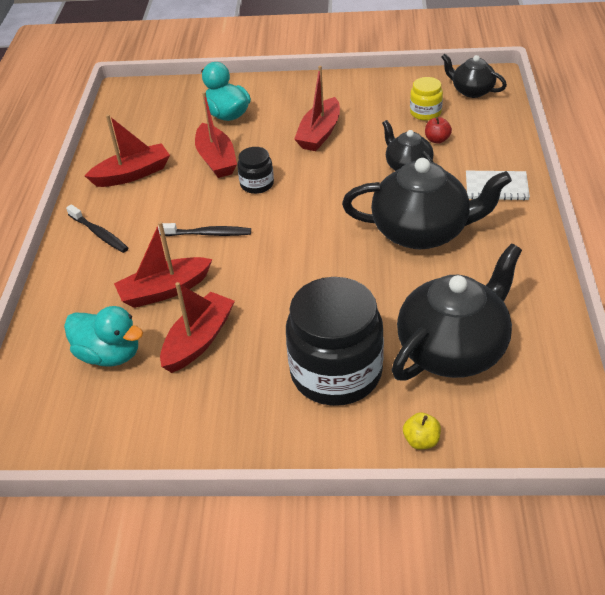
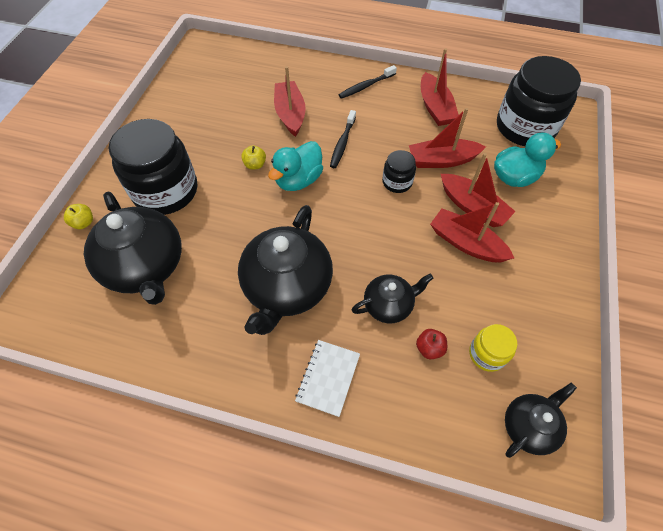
camera: 100 degrees right, 15 degrees up
(109, 354) = (244, 85): turquoise duck -> turquoise duck (298, 180)
(154, 114) = (525, 127): none -> black jar
(199, 340) = (234, 126): red boat -> red boat (472, 207)
(264, 300) = (255, 165): none -> yellow apple

